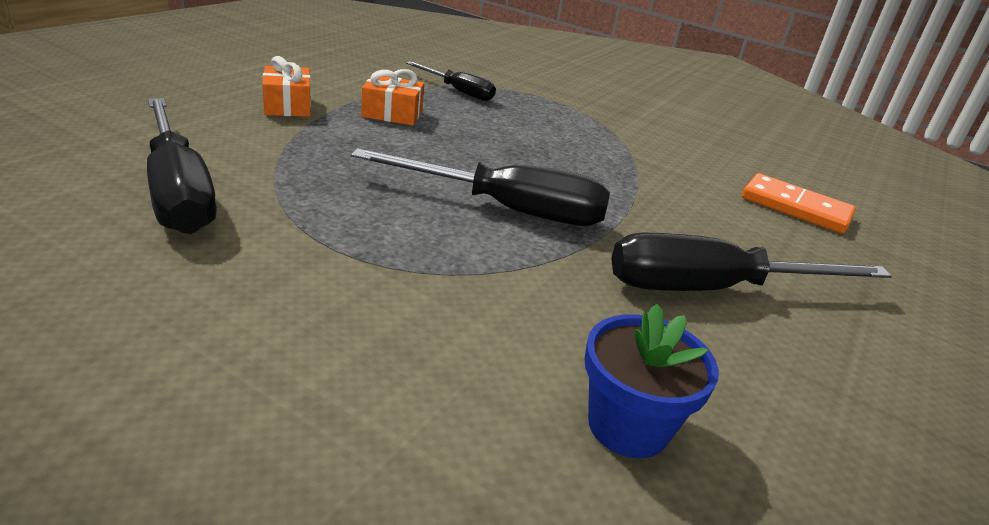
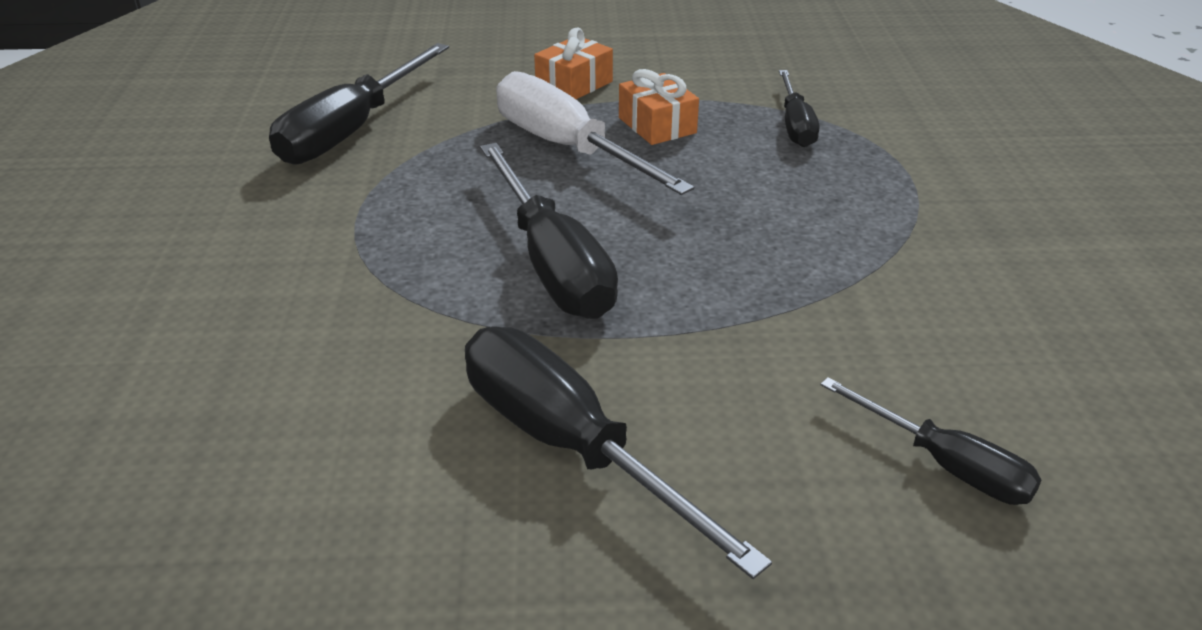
camera: 60 degrees right, 5 degrees up
(370, 144) = (567, 148): none -> white screwdriver
(628, 426) = (250, 462): blue flower pot -> none
(795, 207) = (946, 465): orange domino -> black screwdriver

